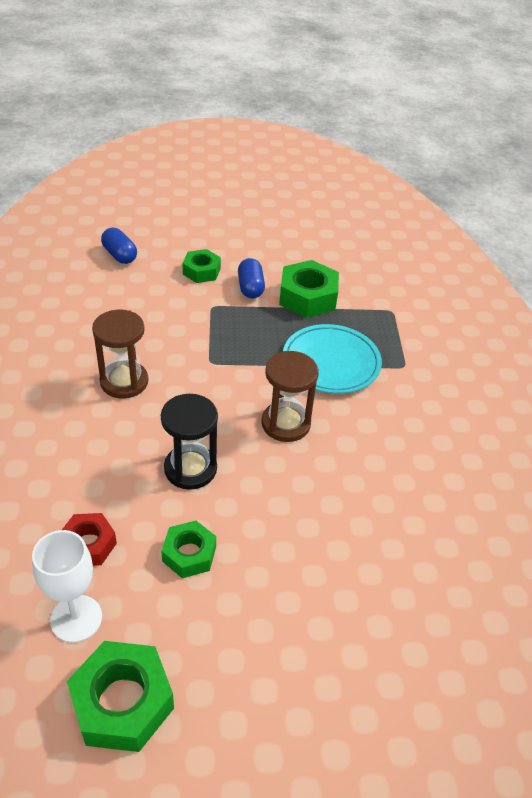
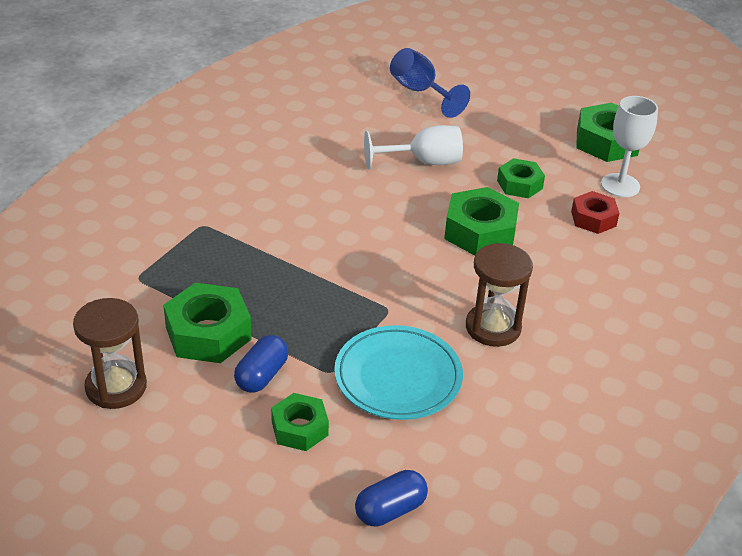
camera: 145 degrees left, 5 degrees down
(120, 255) = (390, 510): blue capsule -> blue capsule turned 60 degrees clockwise
(190, 469) = (480, 231): black hourglass -> green nut
(285, 423) = (367, 228): brown hourglass -> brown hourglass (116, 387)
(305, 532) = (423, 162): none -> white goblet
(331, 363) = (268, 257): turquoise plate -> turquoise plate (398, 377)
(407, 660) = (420, 92): none -> blue goblet

